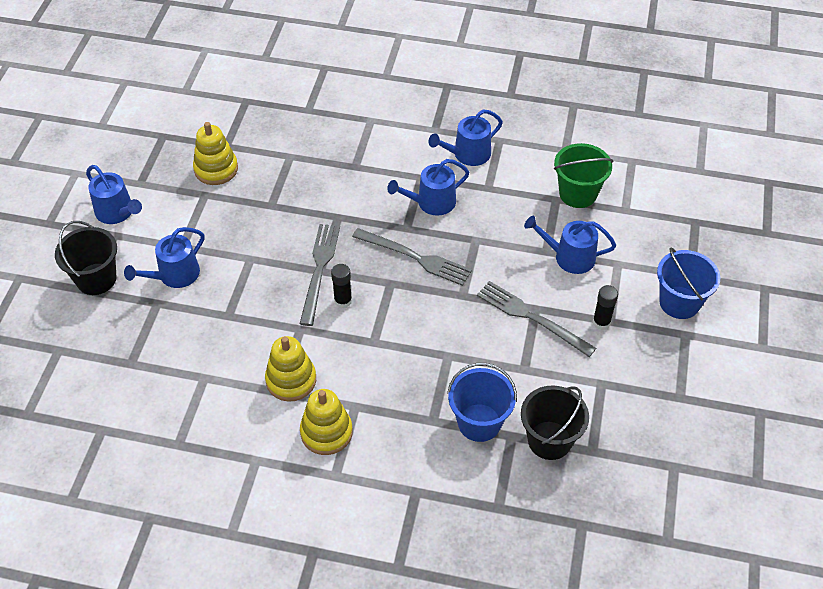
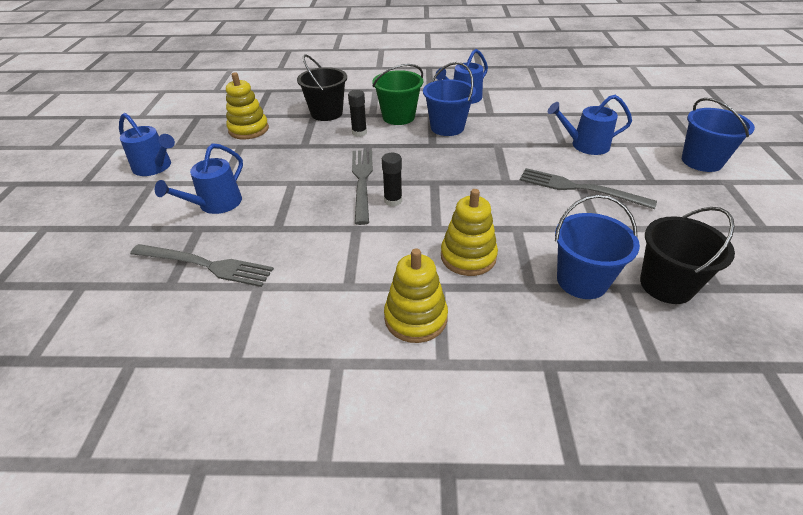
camera: 10 degrees left, 10 degrees down
(96, 279) = (131, 218): black bucket -> black bucket (326, 113)
(291, 380) = (359, 273): yellow stacking toy -> yellow stacking toy (468, 256)
(415, 257) = (449, 162): grey fork -> grey fork (205, 265)
(431, 202) = (447, 127): blue watering can -> blue bucket
(578, 194) = (565, 109): green bucket -> green bucket (398, 117)
(601, 322) = (645, 183): black glue stick -> black glue stick (359, 133)

